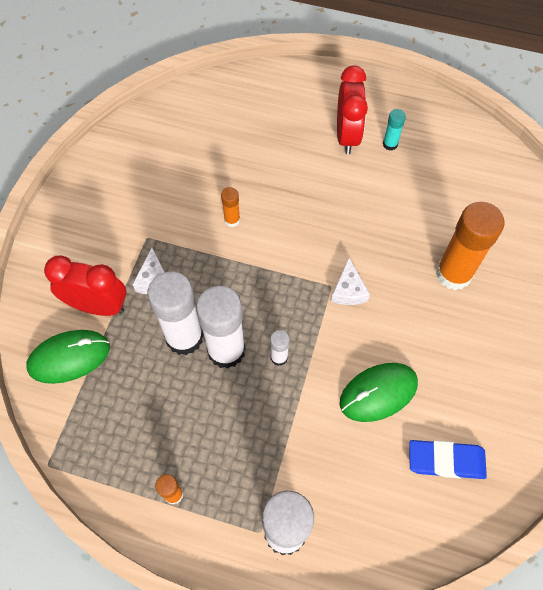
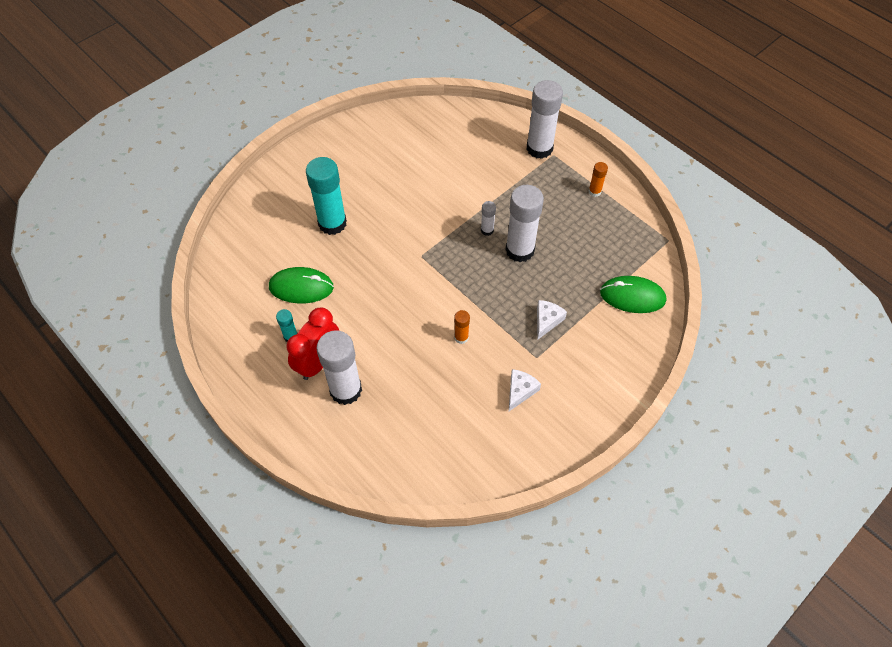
camera: 150 degrees left, 5 degrees down
(98, 306) = (597, 322): red clock -> none
(184, 337) = (544, 271): white glue stick -> white glue stick (346, 390)
(348, 290) = (411, 247): white cheese -> white cheese (520, 391)
(378, 393) = (438, 184): green mouse -> green mouse (301, 287)
(446, 460) = (426, 138): blue eraser -> none
(453, 274) = (332, 223): orange glue stick -> turquoise glue stick

